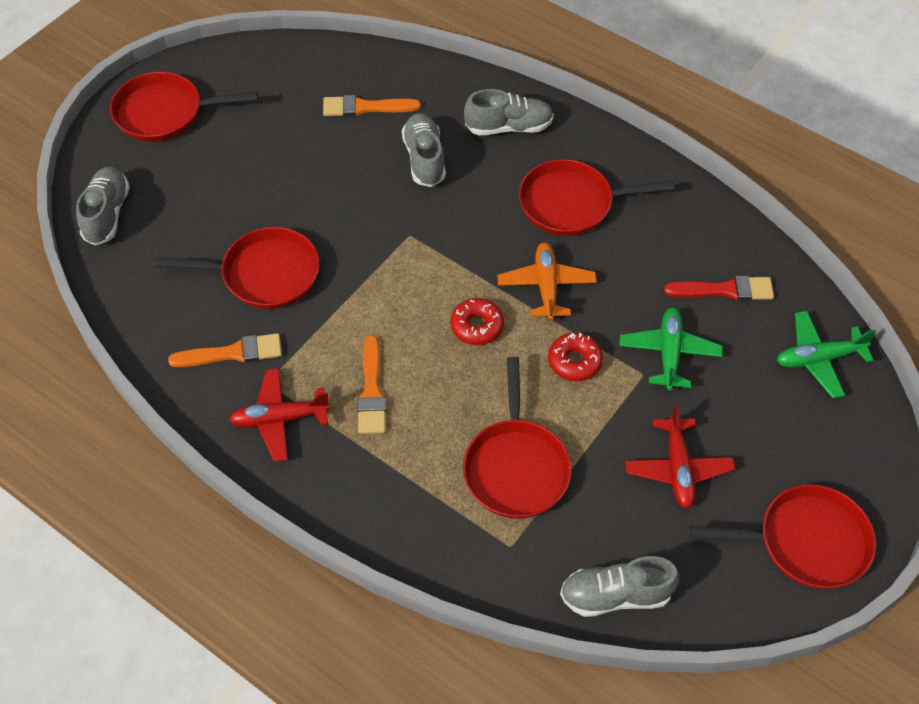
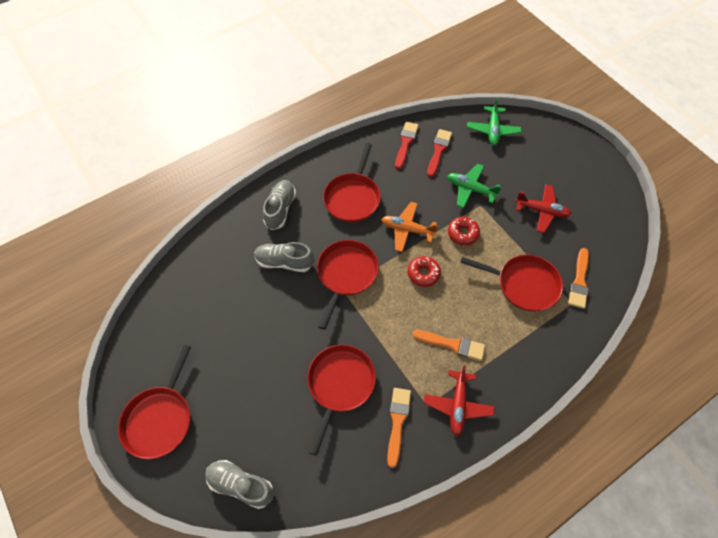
camera: 70 degrees left, 5 degrees up
(365, 107) = (224, 283): orange brush -> orange brush (579, 281)
(615, 595) = (609, 264): grey shoe -> none
(715, 241) = (405, 143): none -> red brush
(805, 542) = (593, 175): red pan -> red pan (346, 274)

